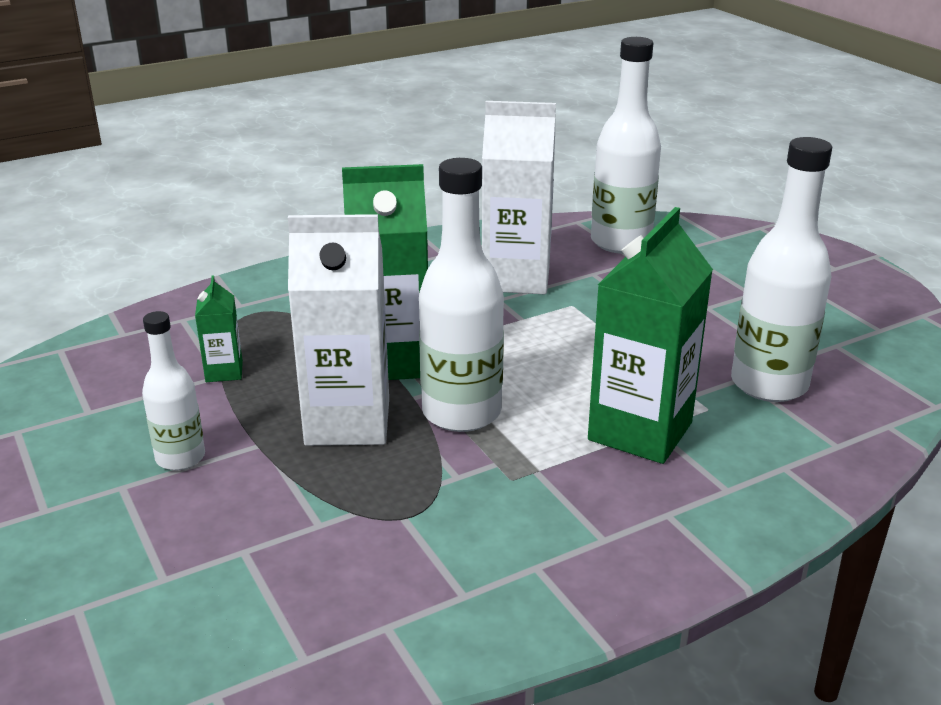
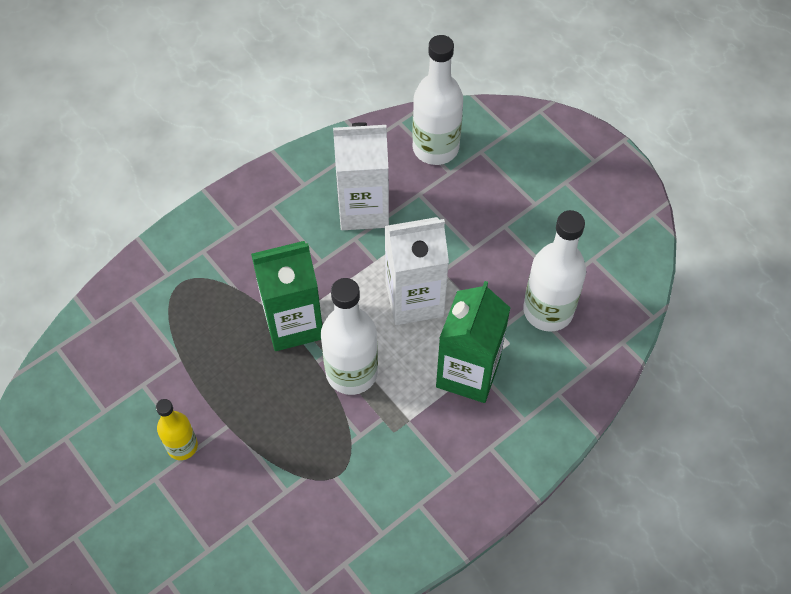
camera: 10 degrees left, 30 degrees up
(180, 458) = (182, 446): white bottle -> yellow bottle
(224, 371) = (181, 354): green carton -> none
(348, 422) = (280, 394): white carton -> white carton (414, 299)

